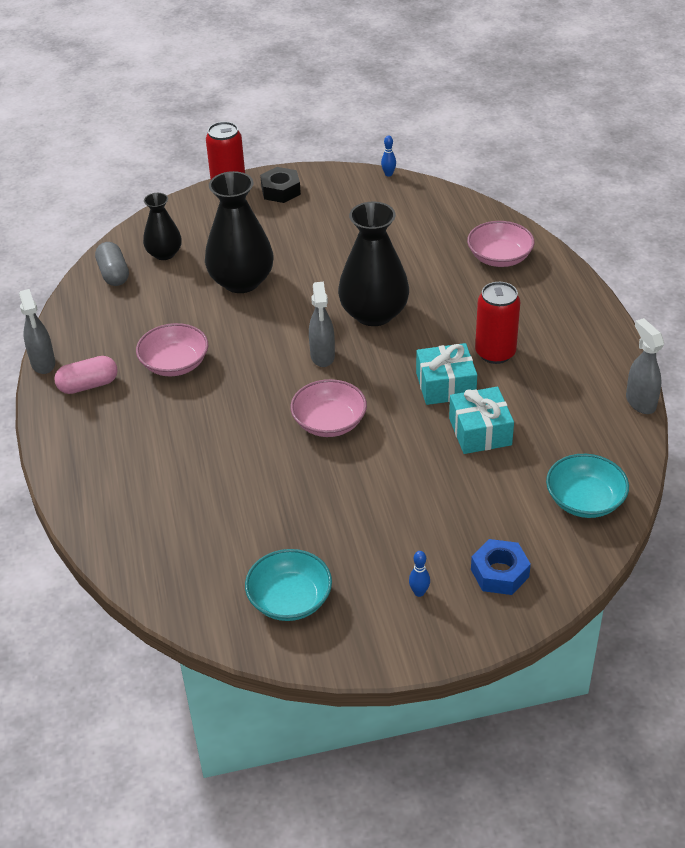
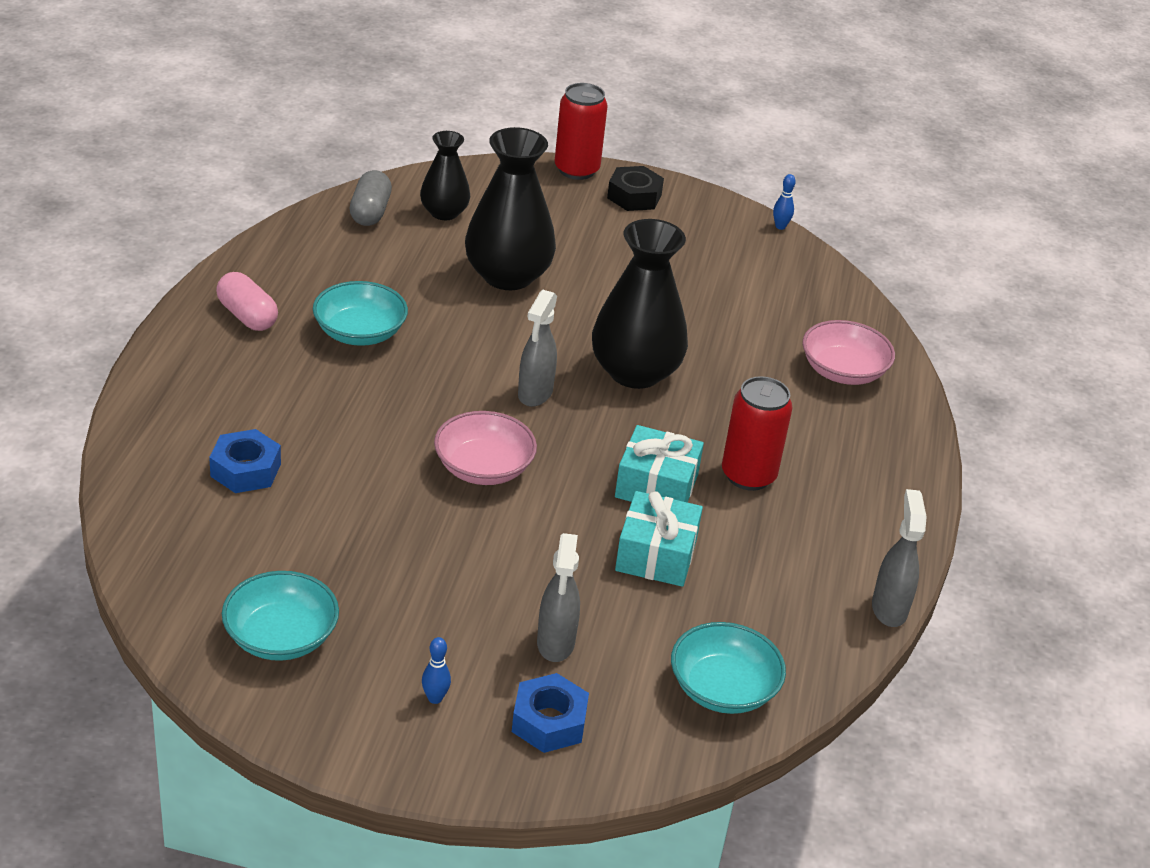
camera: 20 degrees right, 5 degrees down
(43, 364) = (217, 274): grey spray bottle -> grey spray bottle (555, 644)
(88, 385) = (247, 316): pink capsule -> pink capsule turned 45 degrees clockwise
(175, 364) = (360, 332): pink bowl -> turquoise bowl
(175, 495) = (246, 470): none -> blue nut

